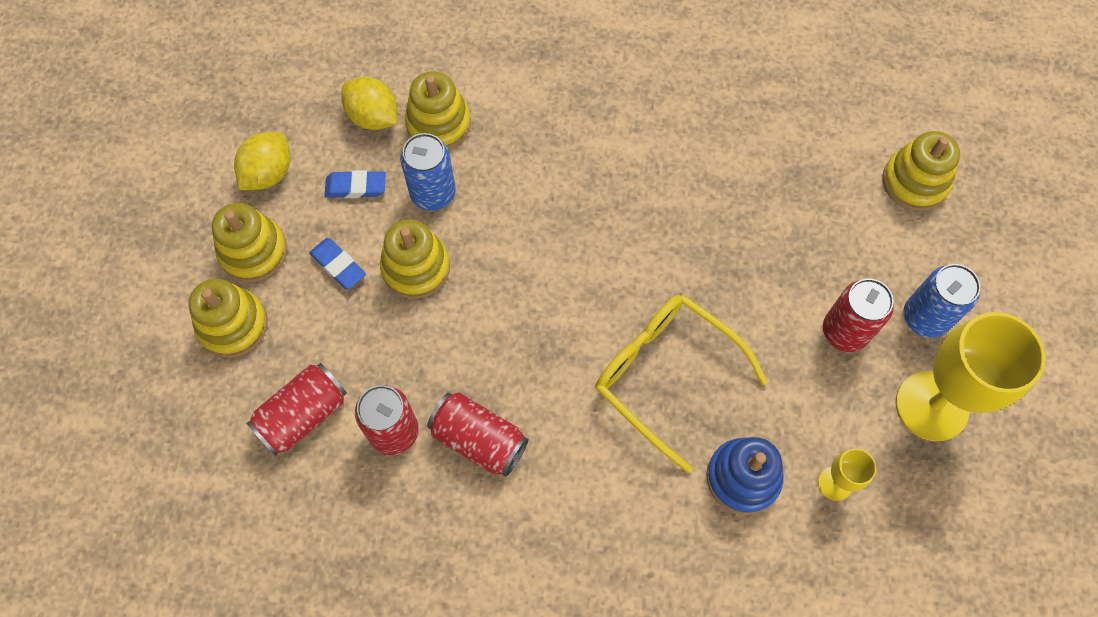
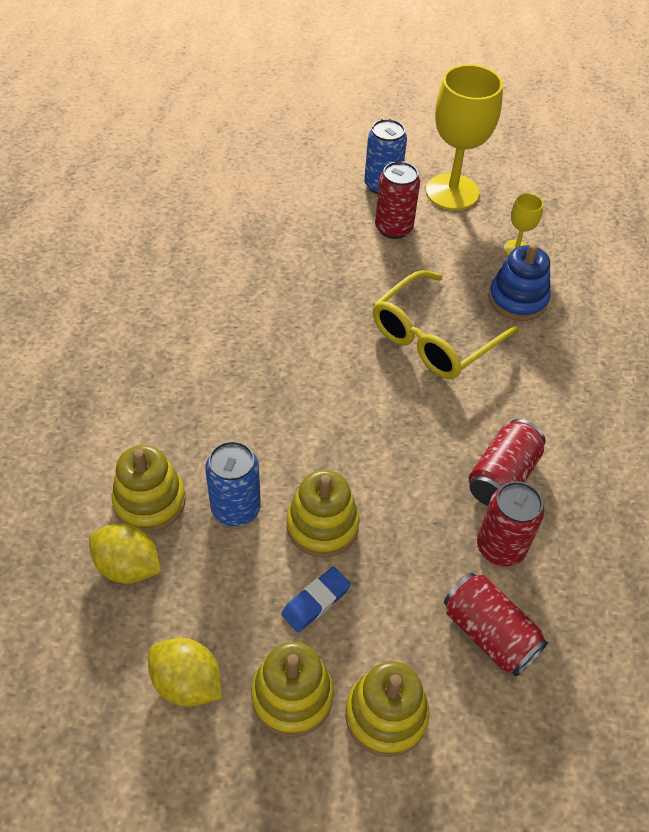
camera: 90 degrees left, 15 degrees down
(356, 187) = (218, 584): blue eraser -> none
(373, 117) = (128, 566): yellow lemon -> yellow lemon turned 75 degrees clockwise
(914, 182) = (266, 173): yellow stacking toy -> none

